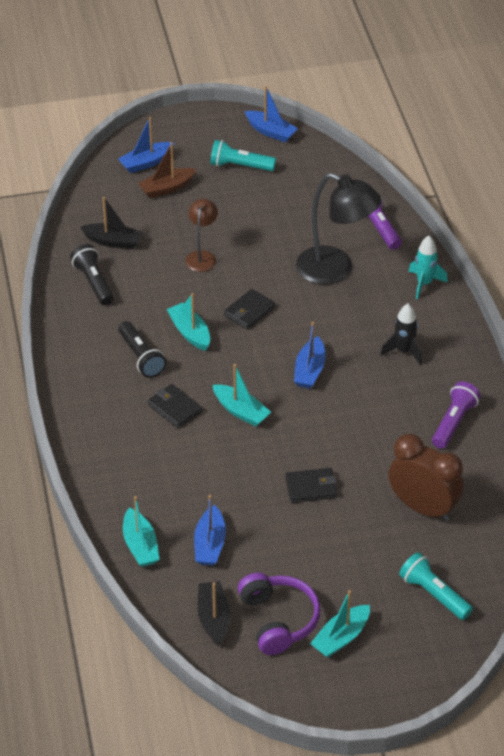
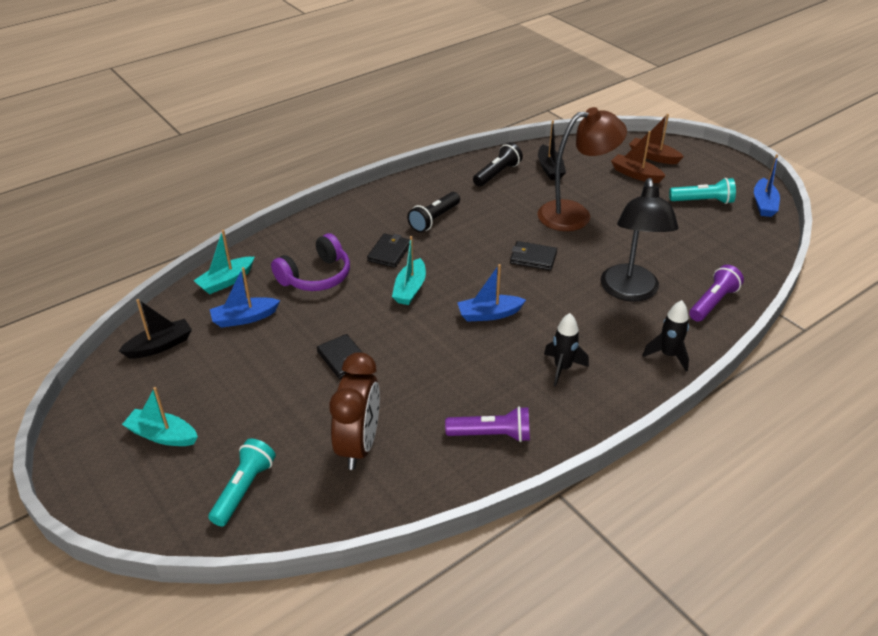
camera: 65 degrees right, 5 degrees down
(146, 163) = (653, 157): blue boat -> brown boat
(190, 332) = (481, 235): turquoise boat -> none
(202, 256) = (575, 214): brown lamp -> brown lamp, size x1.81
(240, 166) = (703, 201): turquoise flashlight -> turquoise flashlight turned 105 degrees clockwise
(278, 620) = (171, 386): purple headphones -> purple headphones (316, 276)
(424, 284) = (668, 355): turquoise rocket -> black rocket

